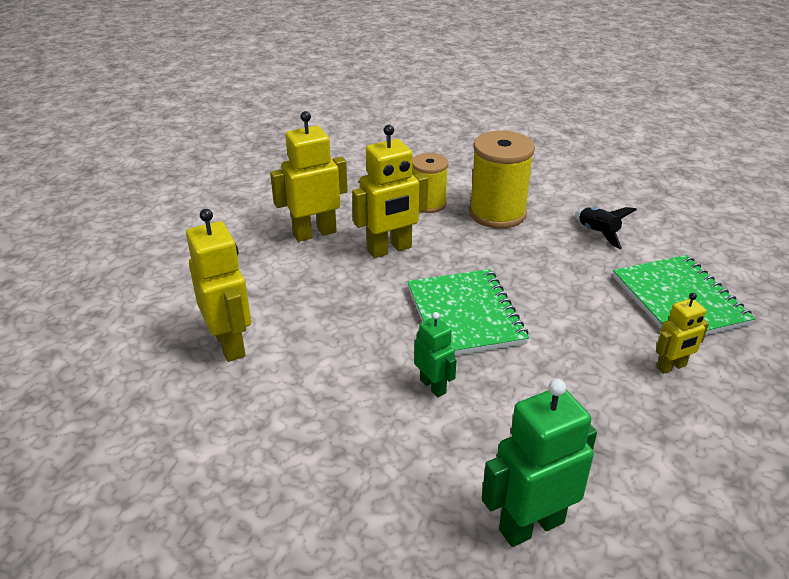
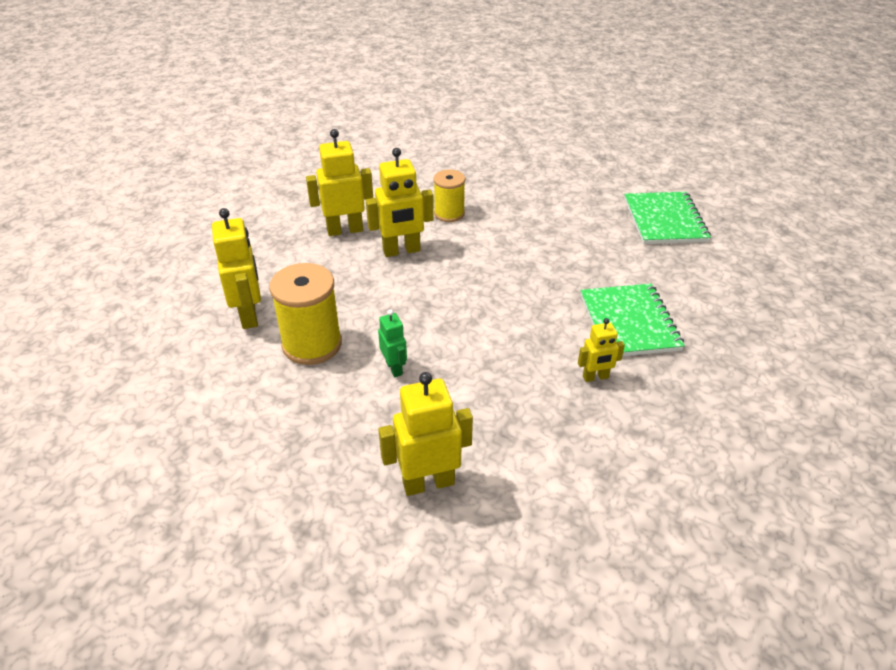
camera: 10 degrees right, 5 degrees up
(465, 315) = (442, 314): green notebook -> green notebook (664, 220)
(497, 213) = (505, 228): yellow spool -> yellow spool (312, 344)
(531, 525) = (428, 482): green robot -> yellow robot
(598, 233) = (585, 256): black rocket -> none

